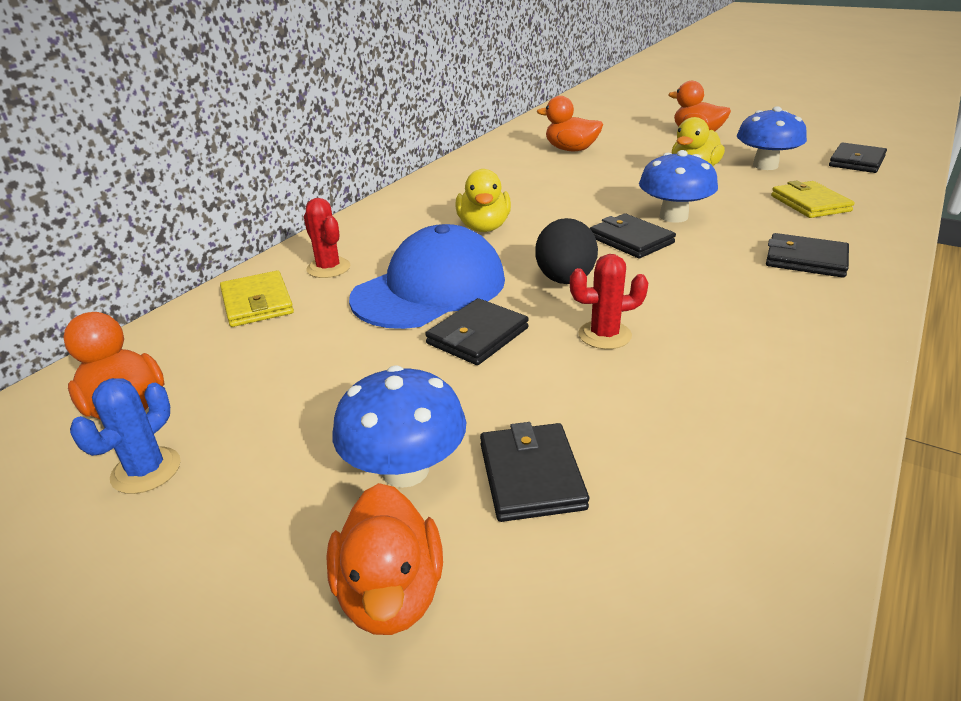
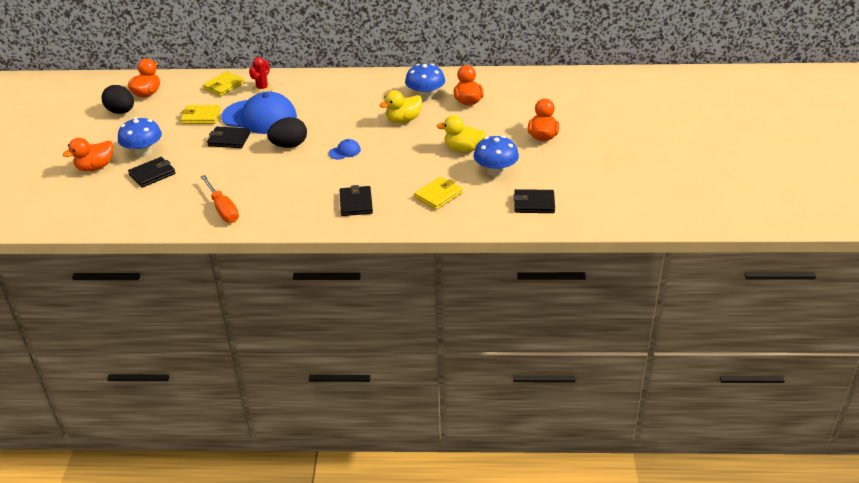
camera: 60 degrees right, 5 degrees up
(146, 470) = (121, 112): blue cactus -> black egg
(342, 352) = (201, 117): none -> yellow wallet
(484, 227) = (330, 109): yellow duck -> yellow duck (403, 120)
(604, 335) = (247, 166): red cactus -> none
(631, 240) = (345, 151): black wallet -> blue cap
(673, 216) = (385, 157): blue mushroom -> blue mushroom (425, 96)
(765, 396) = (223, 209): none -> orange screwdriver

